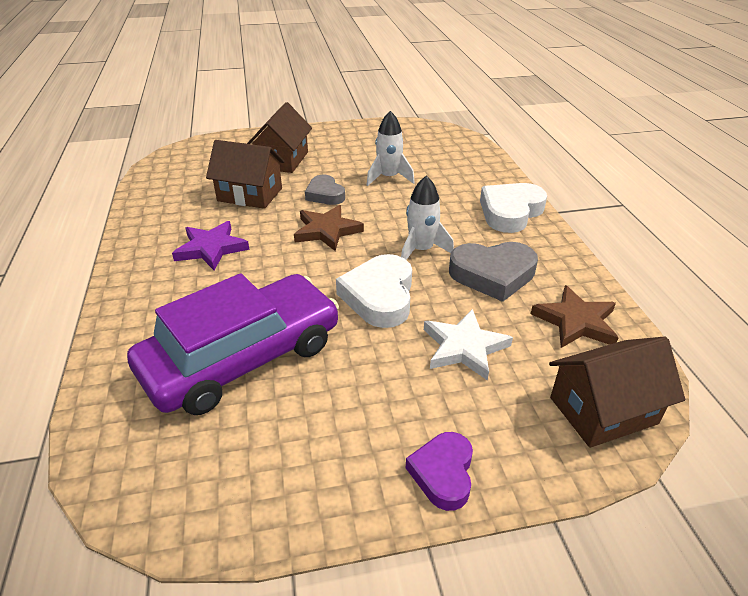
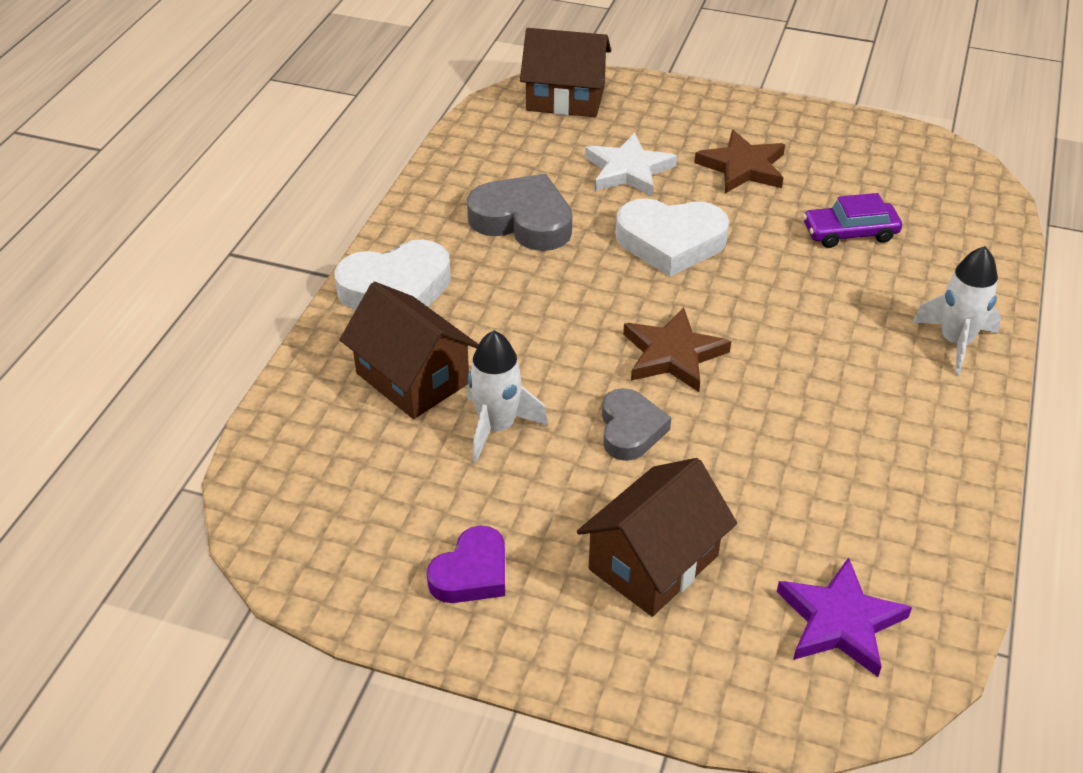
camera: 150 degrees left, 5 degrees up
(211, 248) = (852, 385): purple star -> purple star (840, 622)
(242, 357) = (850, 233): purple car -> purple car, size x0.44
(250, 194) = (756, 481): brown house -> brown house (412, 378)
(379, 296) = (670, 242): white heart -> white heart turned 60 degrees clockwise
(421, 250) = (572, 279): white rocket -> white rocket (955, 342)
(443, 473) = (723, 109): purple heart -> purple heart (471, 573)
(576, 322) = (499, 153): brown star -> brown star (743, 167)

